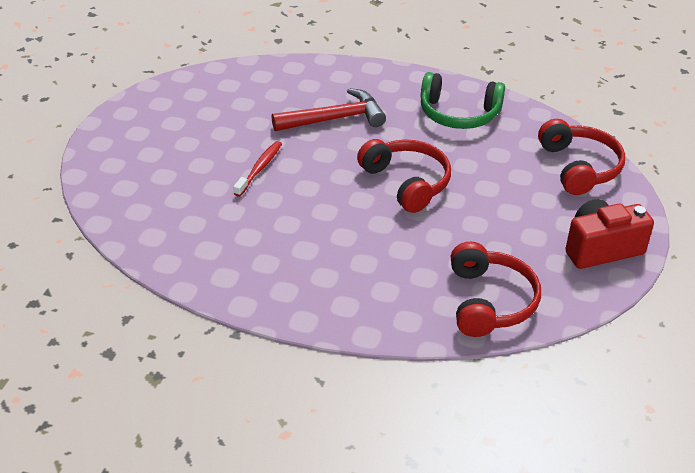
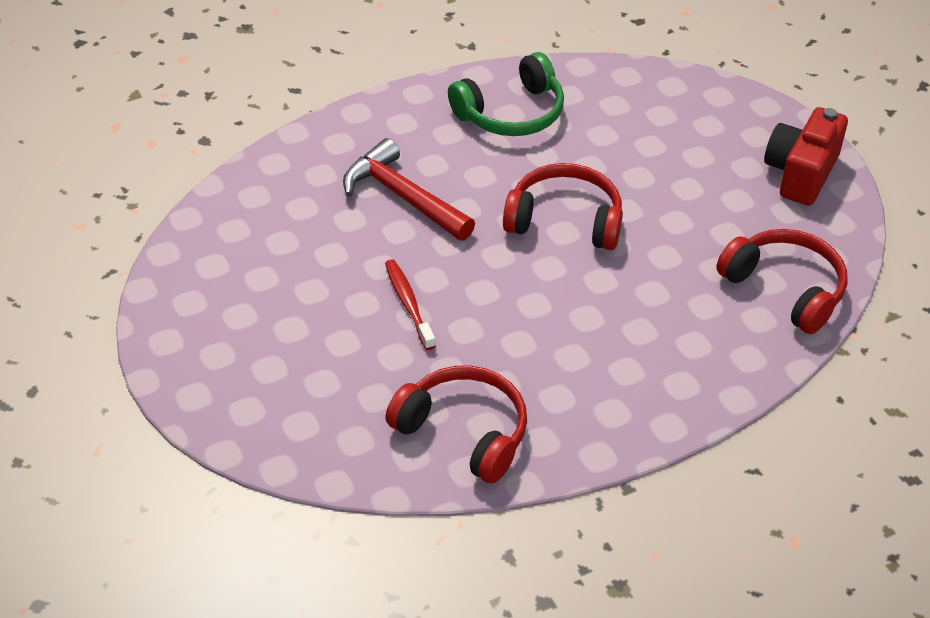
camera: 45 degrees left, 5 degrees up
(335, 119) = (403, 197): red hammer -> red hammer turned 75 degrees counterclockwise
(579, 167) = (684, 102): red headphones -> red headphones (463, 432)

